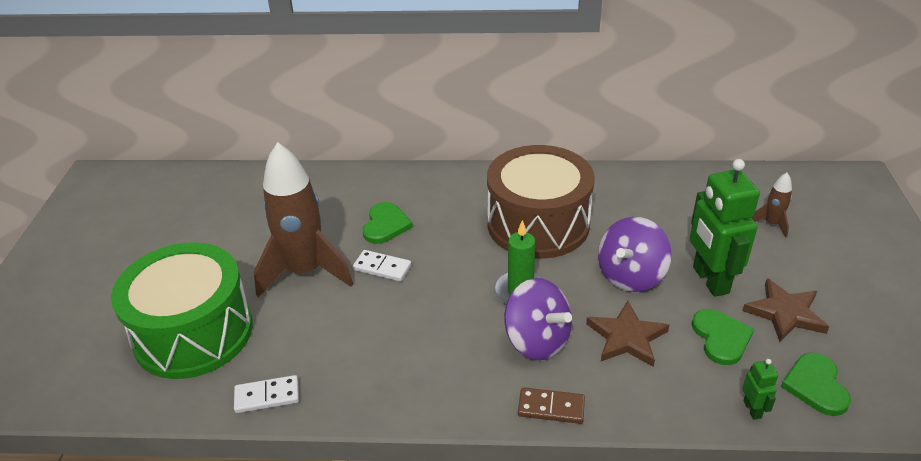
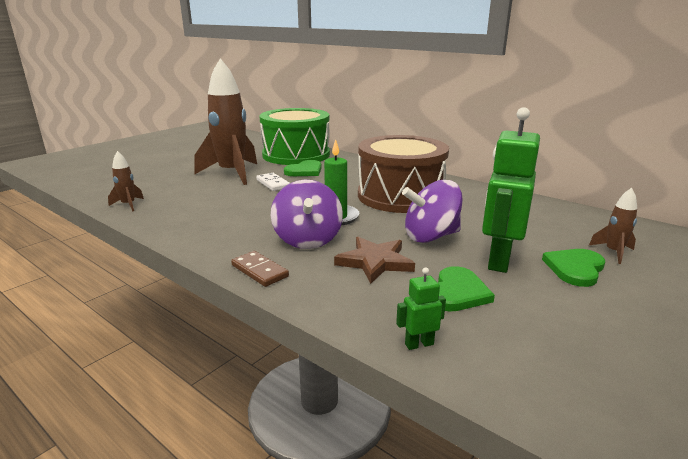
camera: 35 degrees right, 15 degrees down
(193, 333) = (145, 175): green drum -> green drum (296, 155)
(267, 396) = (128, 205): white domino -> brown rocket
(752, 409) = (419, 344): green robot -> green robot turned 135 degrees counterclockwise
(785, 313) = (549, 303): brown star -> none
(815, 385) = (513, 360): green heart -> green heart (575, 268)

